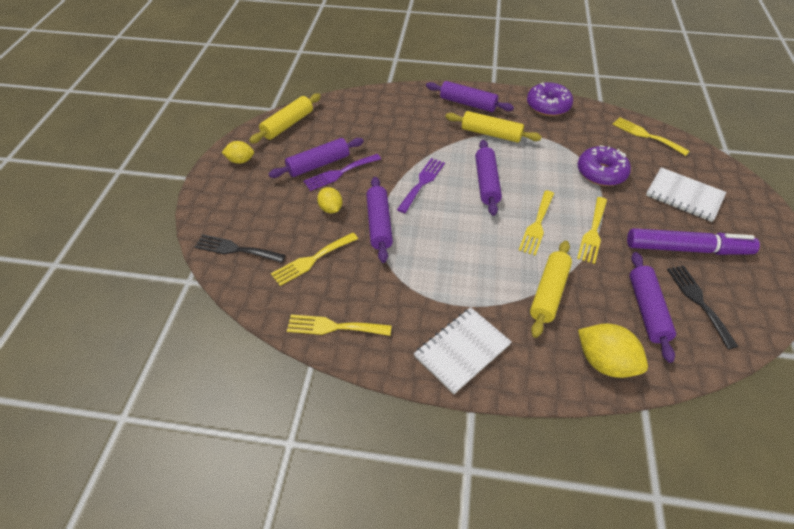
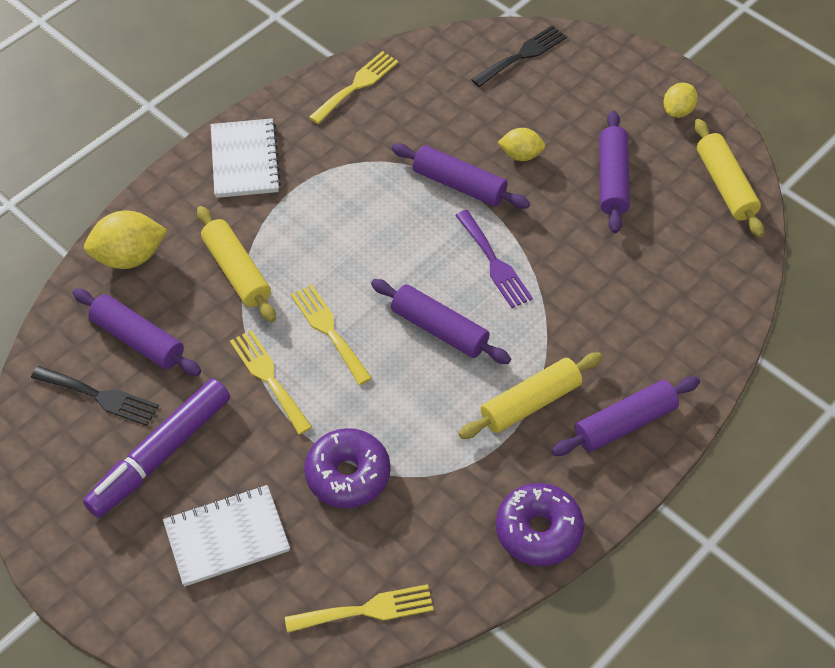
camera: 125 degrees right, 5 degrees up
(312, 260) = (455, 106): yellow fork -> none
(339, 173) = (579, 192): purple fork -> none

